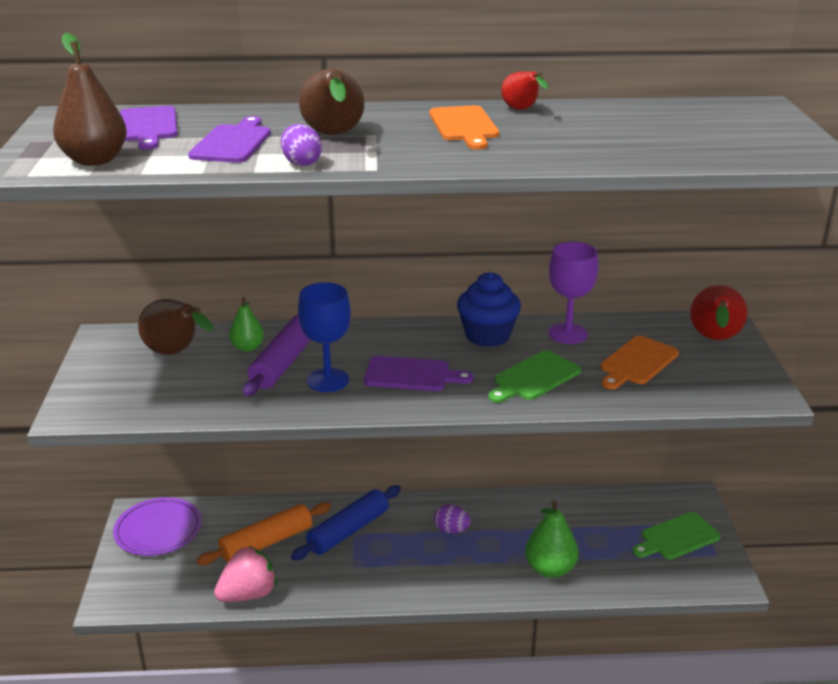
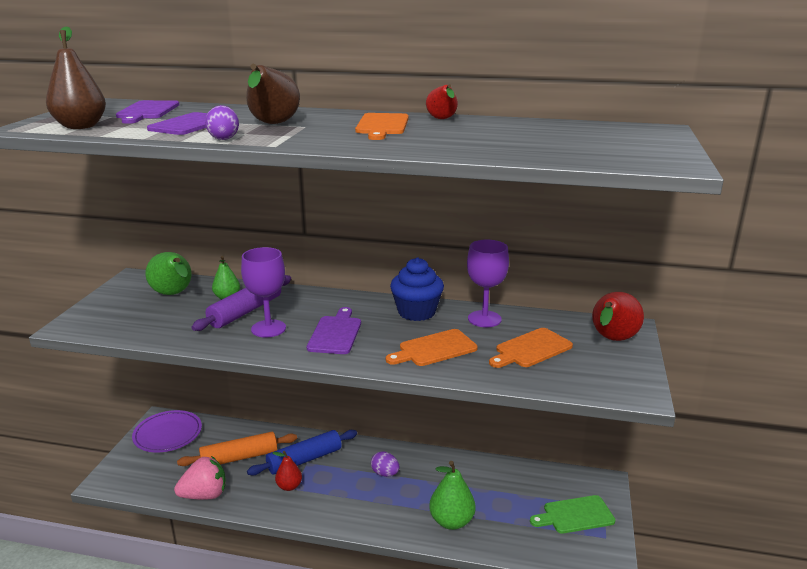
camera: 15 degrees right, 5 degrees down
(176, 353) = (174, 294): brown pear -> green pear
(328, 380) = (268, 328): blue goblet -> purple goblet
(346, 565) = (289, 486): none -> red pear
(411, 375) = (335, 333): purple cutting board -> purple cutting board turned 105 degrees counterclockwise
(534, 377) = (434, 349): green cutting board -> orange cutting board

